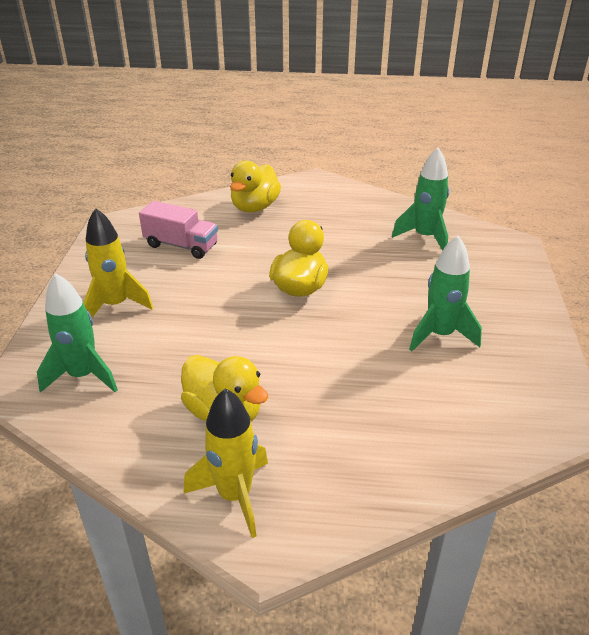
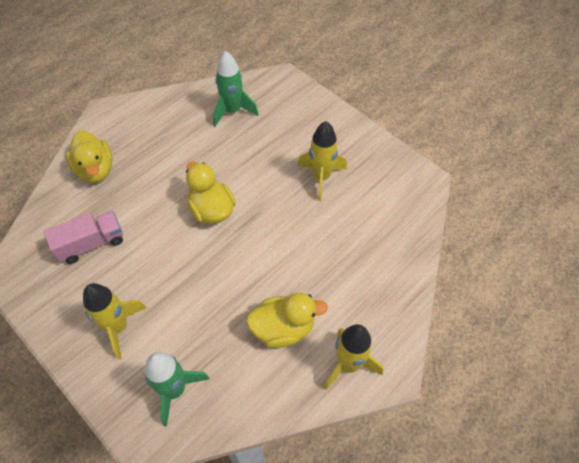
camera: 50 degrees left, 20 degrees up
(440, 335) = (321, 177): green rocket -> yellow rocket

